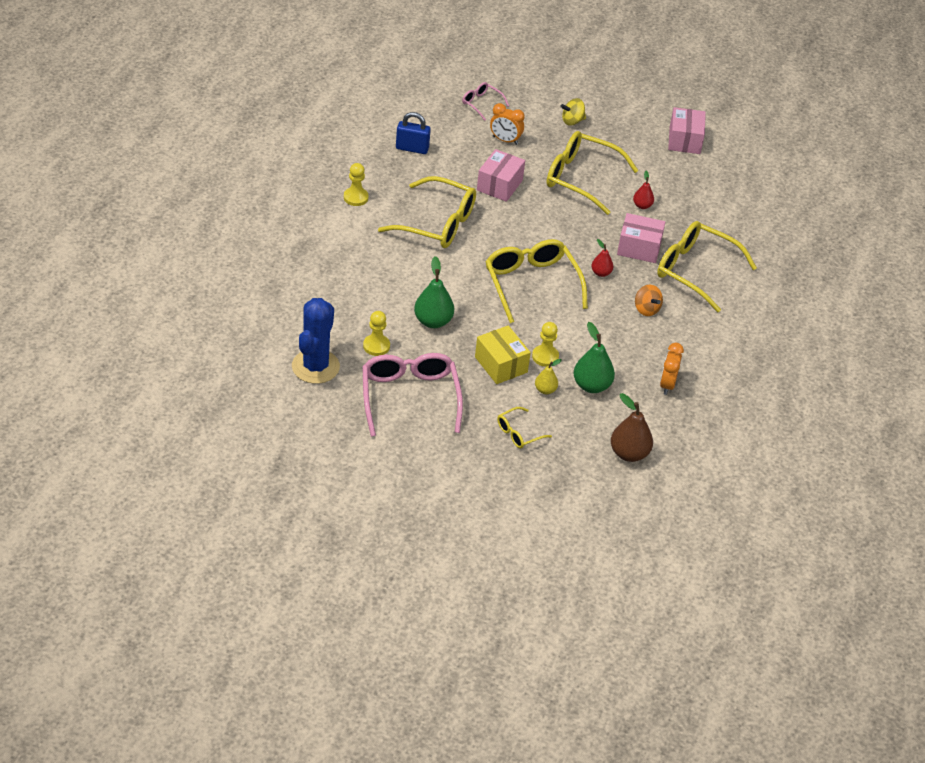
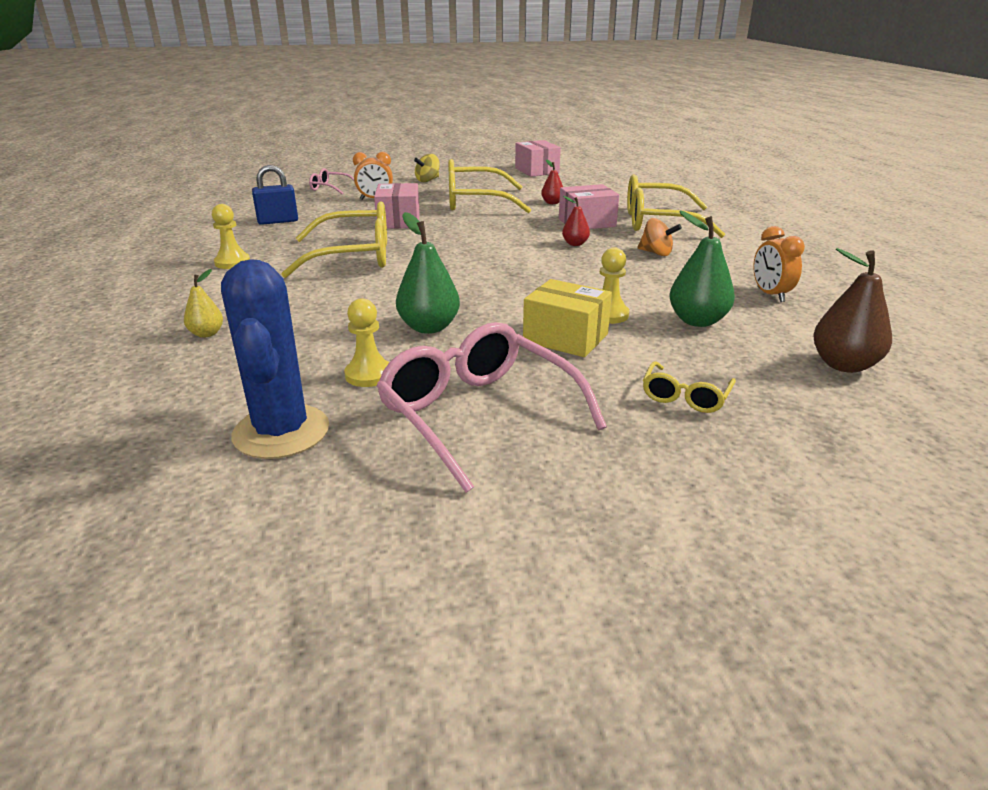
camera: 25 degrees left, 15 degrees down
(532, 285) = (515, 269): yellow glasses -> none
(545, 390) = (652, 342): yellow pear -> yellow pear (207, 334)

